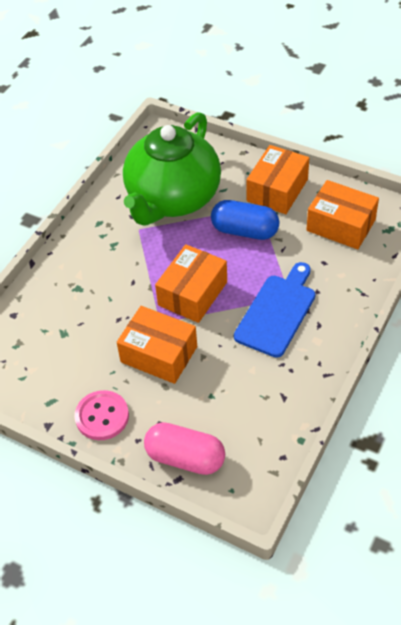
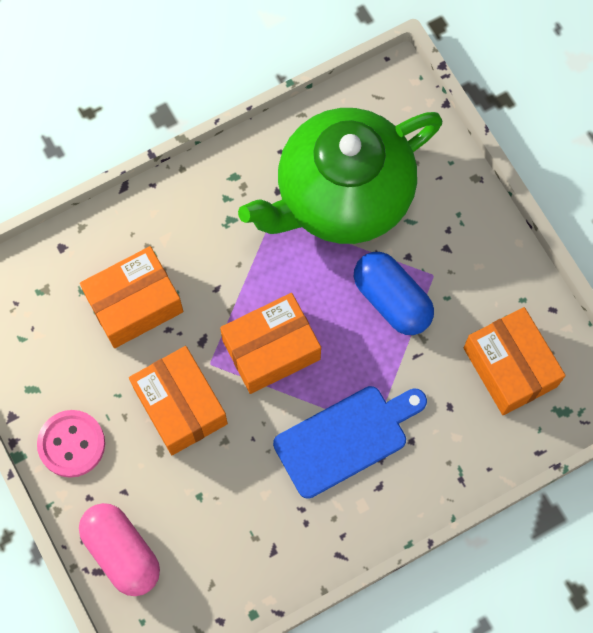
camera: 30 degrees right, 20 degrees up
(277, 190) = (474, 265): orange box -> orange box (134, 304)

